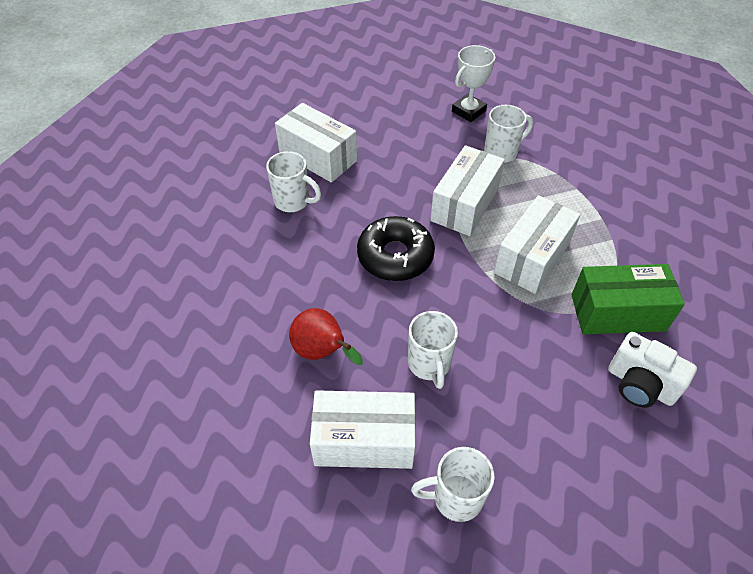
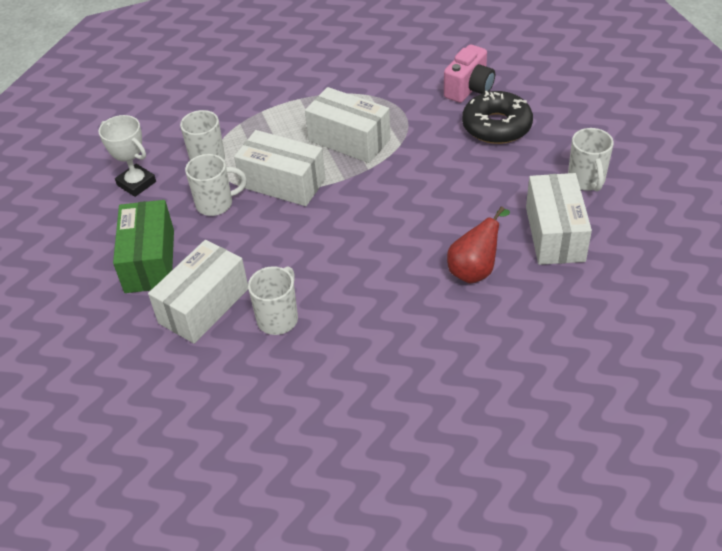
camera: 90 degrees left, 5 degrees down
(395, 256) = (354, 228): black donut -> black donut (496, 126)
(429, 365) = (474, 199): white mug -> white mug (216, 204)
(618, 313) = (404, 95): green box -> green box (150, 261)
(640, 385) = (469, 89): white camera -> pink camera

